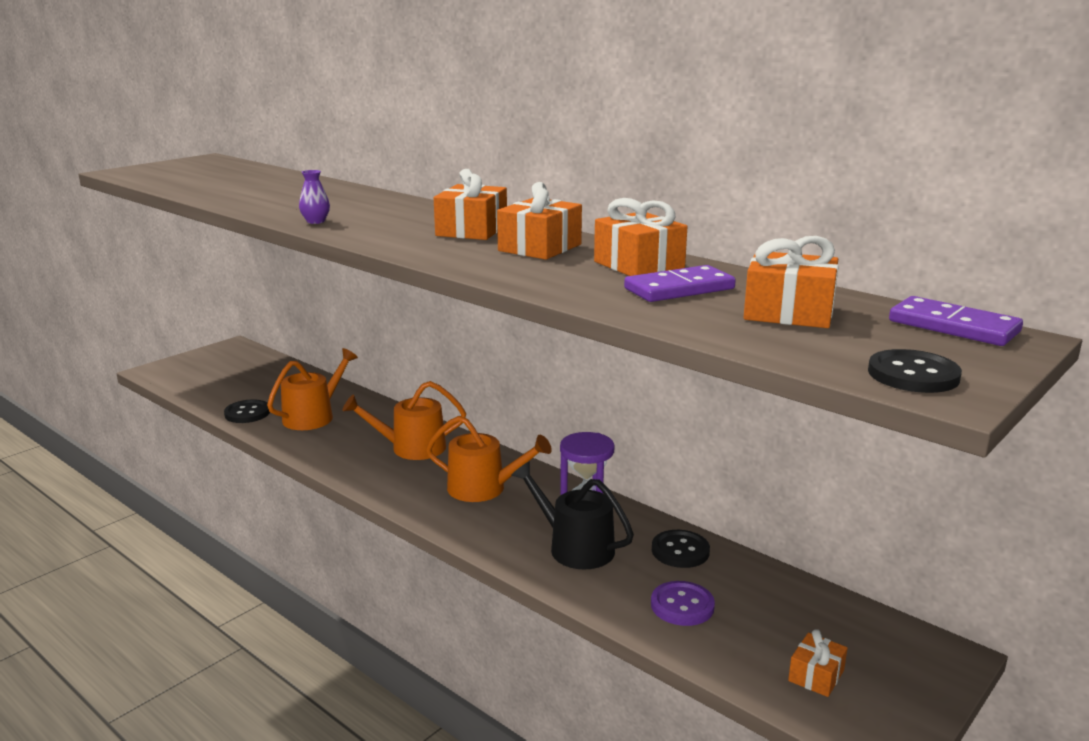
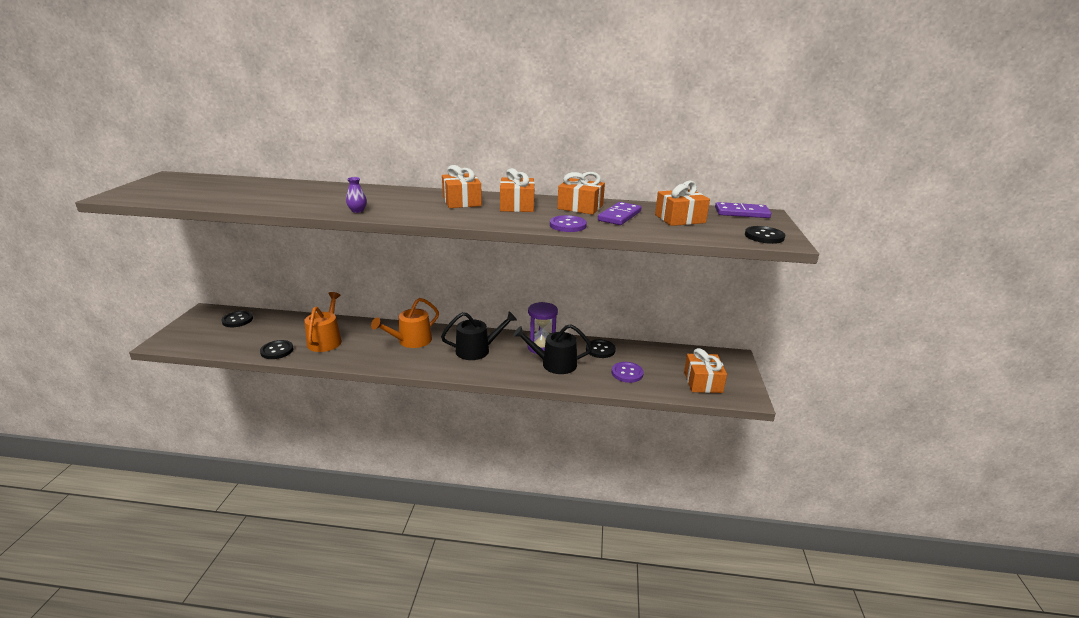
camera: 35 degrees left, 5 degrees up
(252, 365) = (237, 320): none -> black button
(483, 488) = (477, 350): orange watering can -> black watering can
(559, 286) = (568, 225): none -> purple button
(816, 675) = (702, 382): orange gift -> orange gift, size x1.65

